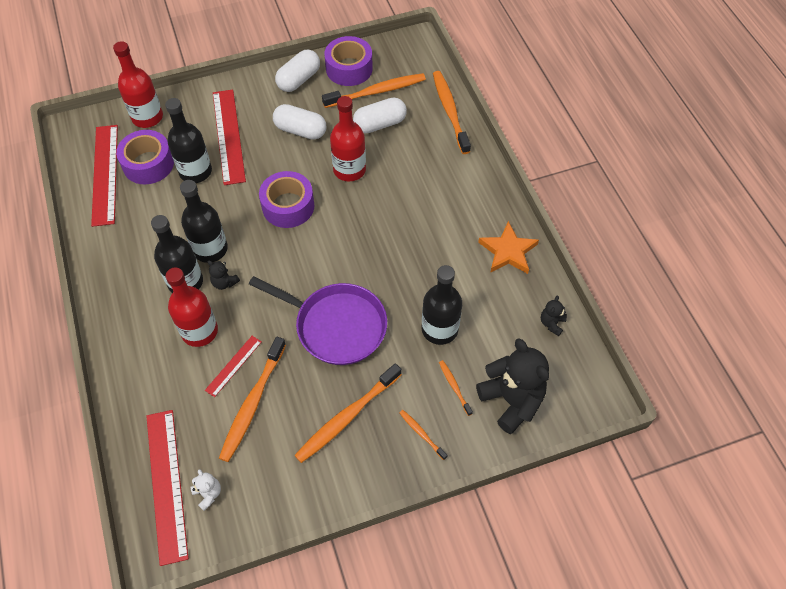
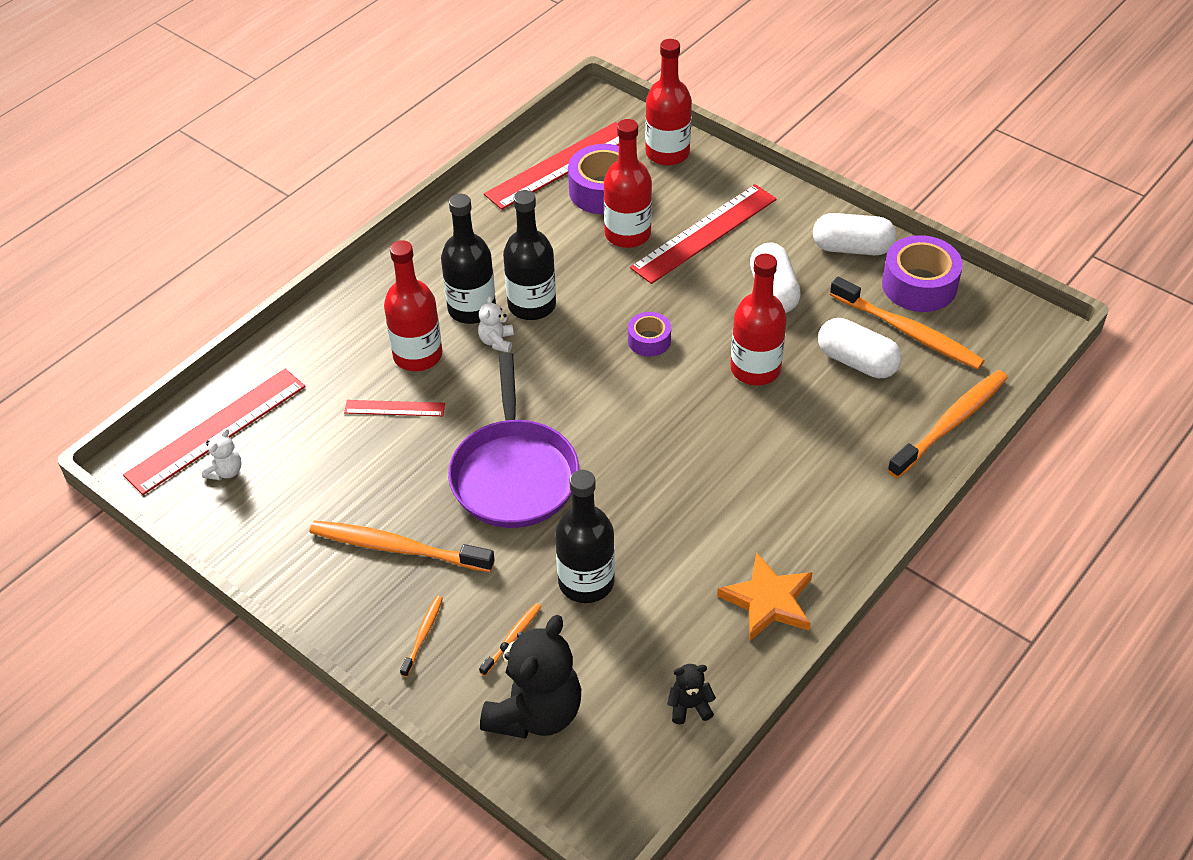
camera: 60 degrees right, 10 degrees down
(195, 171) = (627, 234): black bottle -> red bottle
(224, 282) = (497, 341): black teddy bear -> white teddy bear
(252, 403) = (358, 451): orange toothbrush -> none
(288, 206) = (649, 340): purple tape -> purple tape, size x0.56

